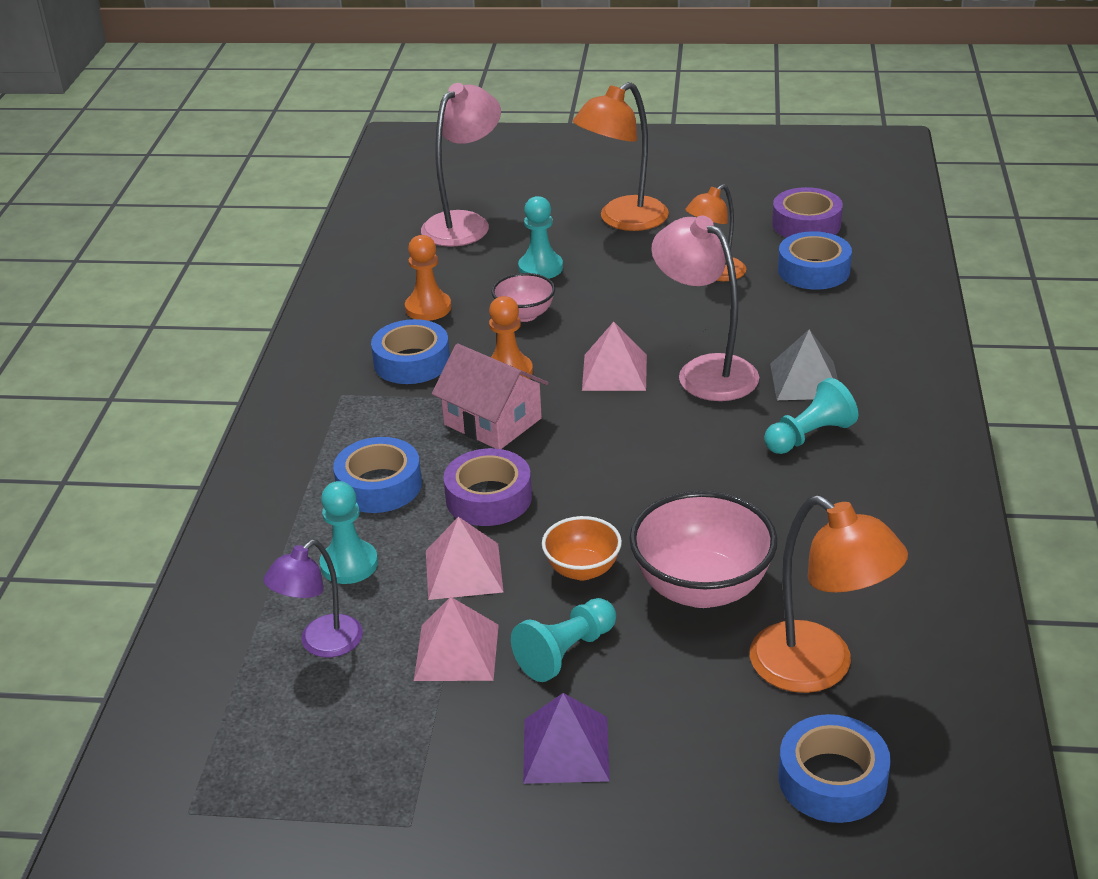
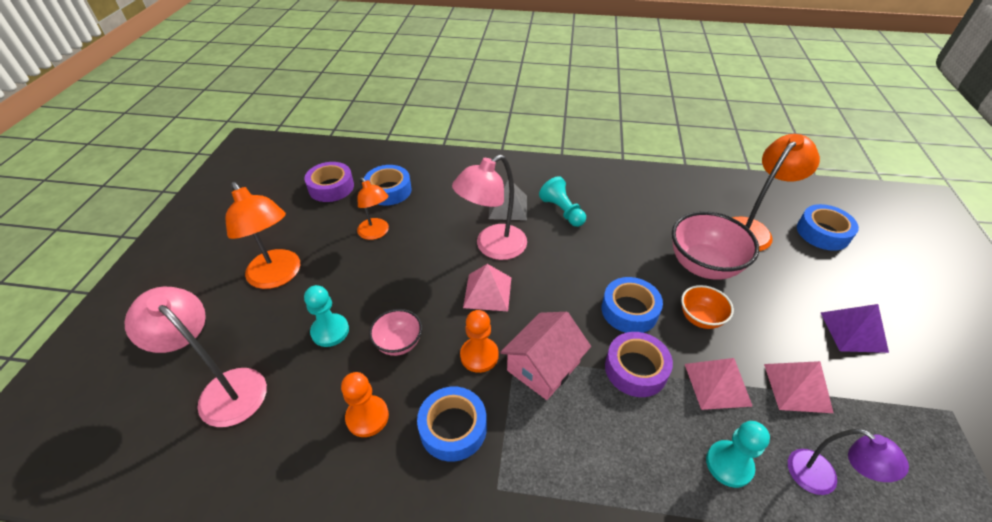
camera: 90 degrees left, 10 degrees up
(379, 485) = (629, 446): blue tape -> blue tape (629, 310)
(566, 652) = (776, 329): turquoise pawn -> none

